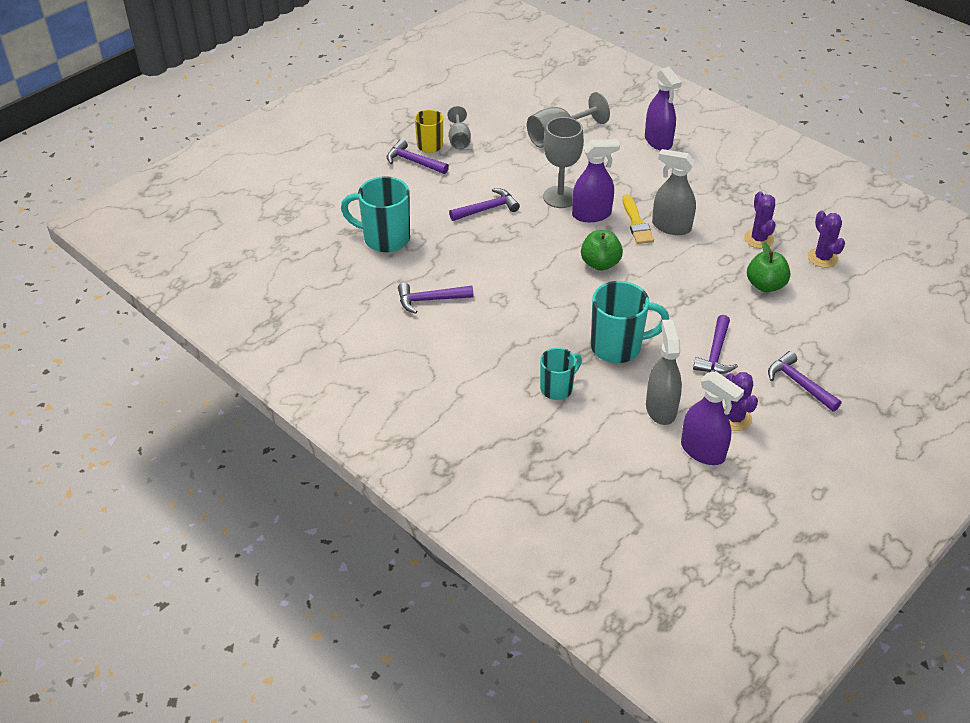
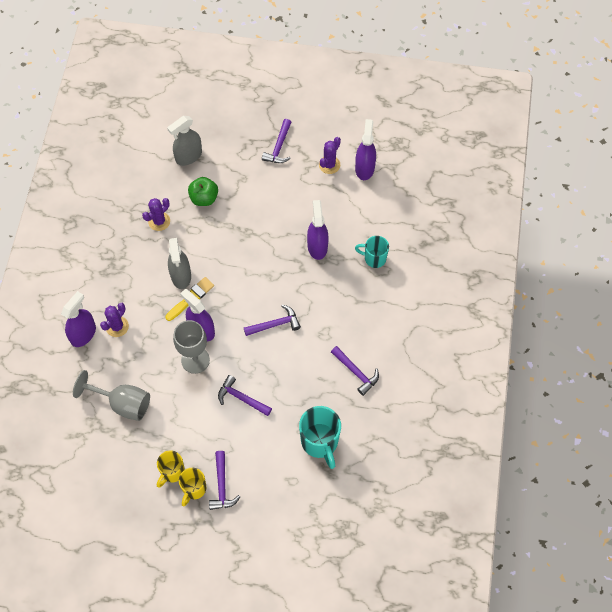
camera: 125 degrees left, 20 degrees up
(459, 139) = (172, 472): grey goblet -> yellow mug
(600, 264) = (249, 296): green apple -> none
(618, 347) = (317, 246): turquoise mug -> purple spray bottle
(661, 408) = (349, 201): grey spray bottle -> grey spray bottle (188, 156)
(715, 354) = (285, 196): purple hammer -> purple hammer (275, 324)
(822, 258) = (154, 180): purple cactus -> purple cactus (117, 326)

